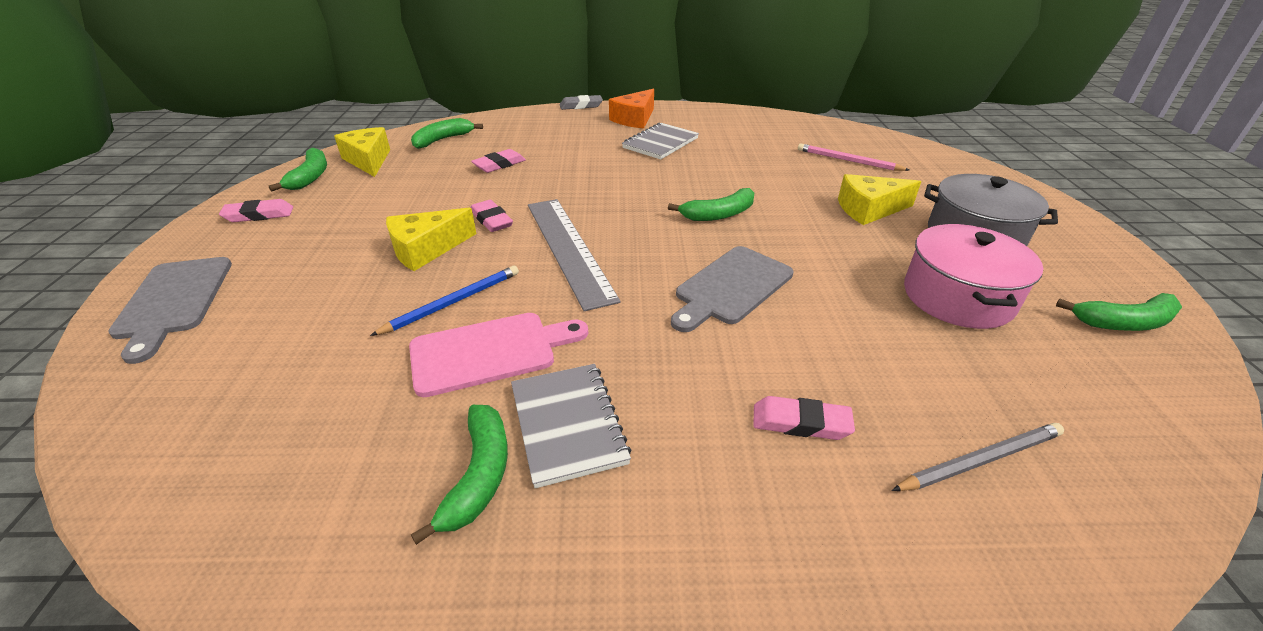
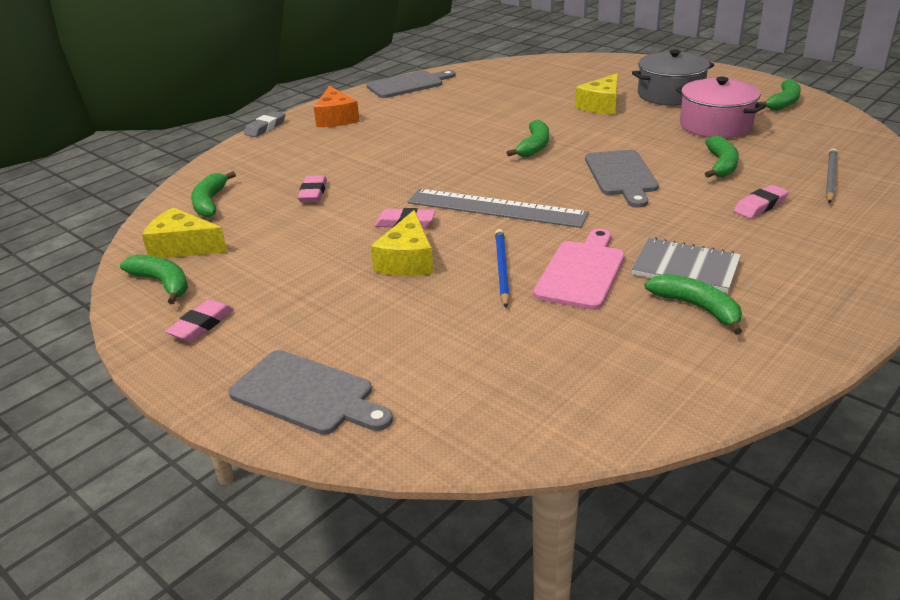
camera: 45 degrees left, 5 degrees down
(660, 143) = (397, 125): grey notebook -> none
(740, 116) = (408, 84): none -> grey cutting board
(848, 160) = (535, 84): pink pencil -> none
(862, 344) = (721, 165): none -> green banana

